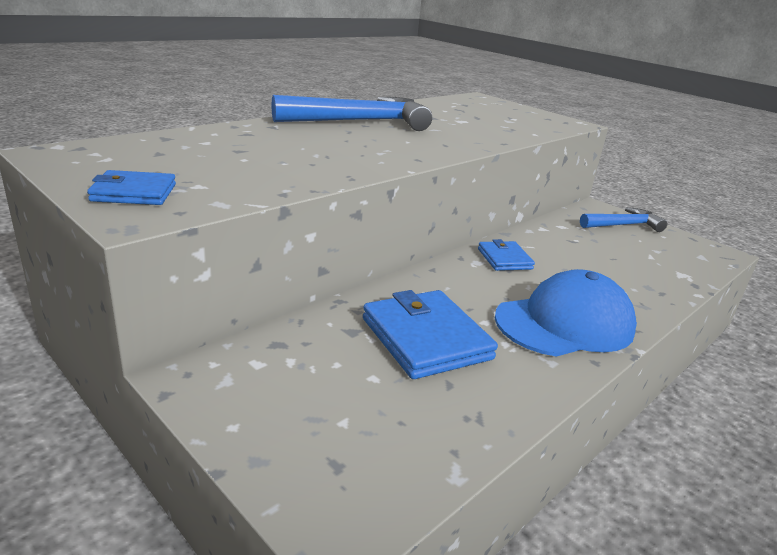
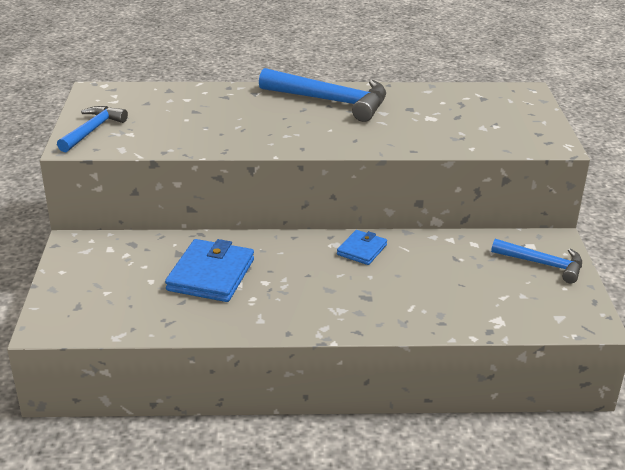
camera: 45 degrees right, 5 degrees up
(134, 193) = (92, 130): blue wallet -> blue hammer
(565, 323) = (315, 306): blue cap -> none

